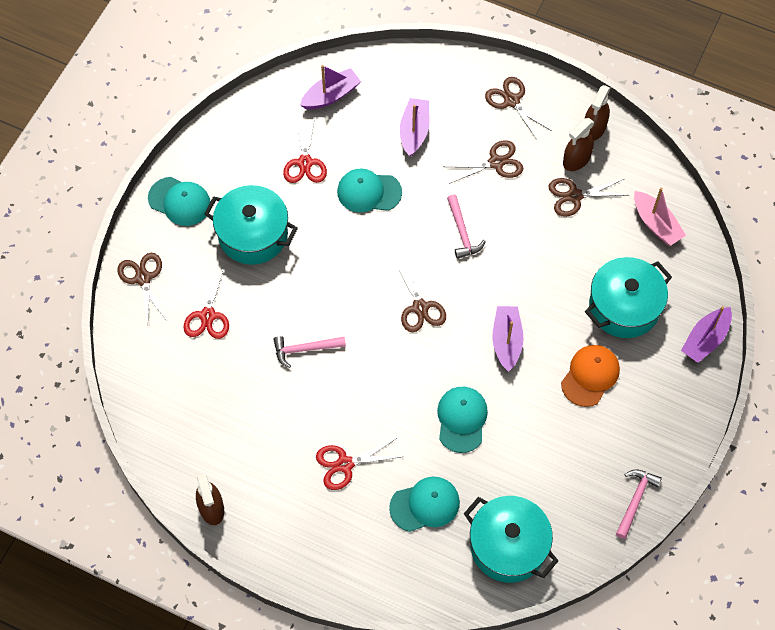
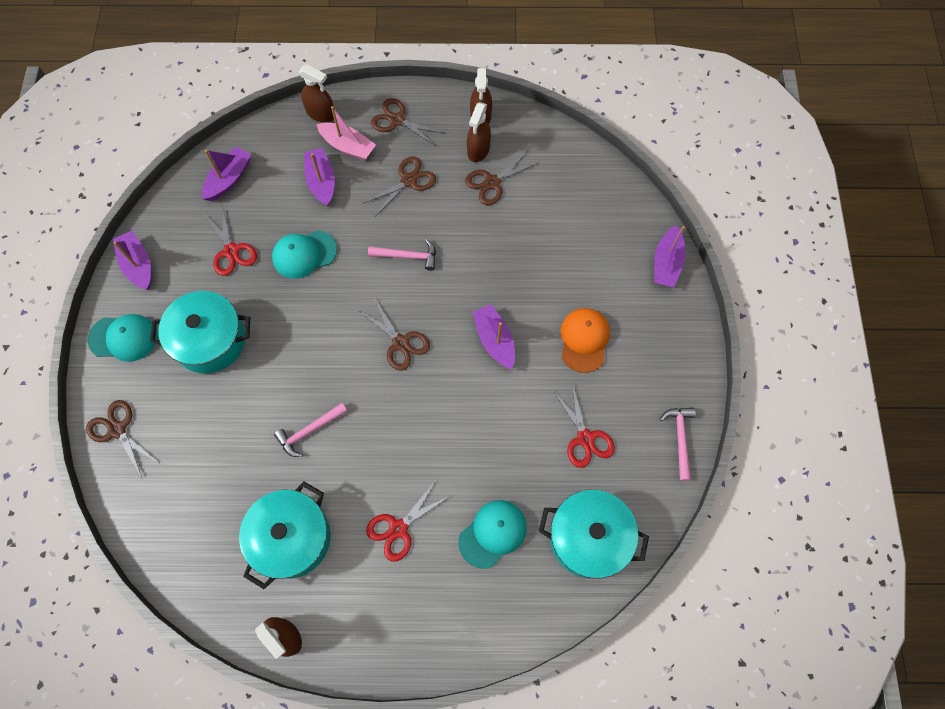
camera: 25 degrees left, 5 degrees up
(207, 316) = (199, 439): red scissors -> red scissors (585, 438)
(218, 142) = (138, 265): none -> purple boat
(442, 66) = (321, 113): none -> brown spray bottle
(462, 232) = (407, 256): pink hammer -> pink hammer turned 45 degrees counterclockwise
(462, 419) = (488, 433): turquoise cap -> none
(624, 307) = (583, 264): turquoise pot -> turquoise pot (292, 538)
(656, 224) = (574, 179): pink boat -> pink boat (348, 146)

